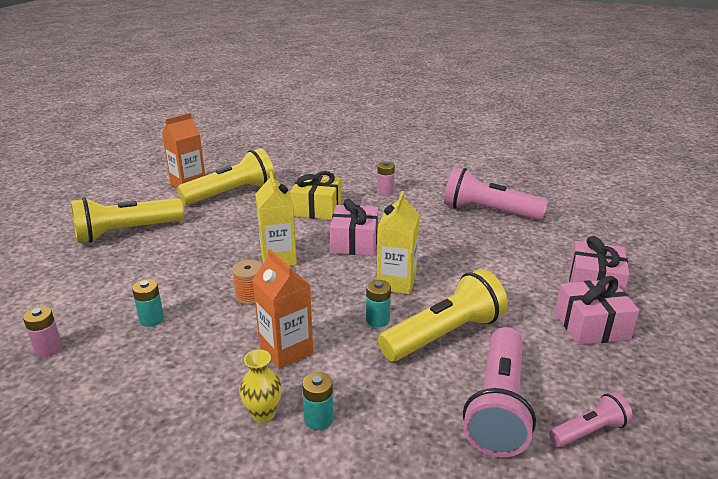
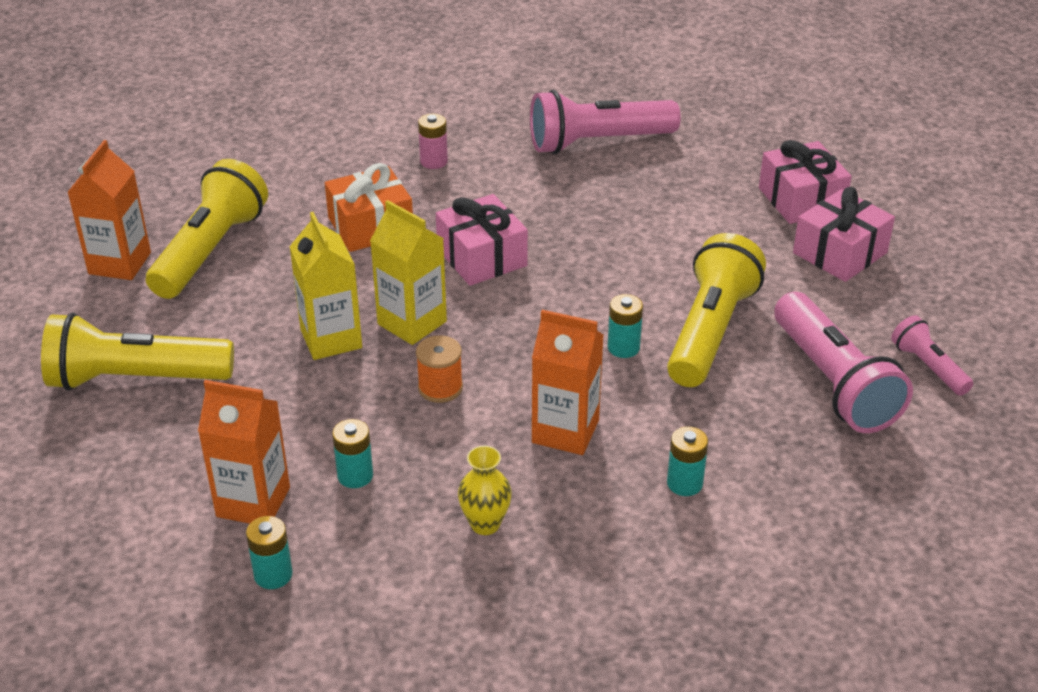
camera: 35 degrees left, 10 degrees up
(48, 349) = (273, 575): pink battery -> turquoise battery
(92, 308) = (253, 502): none -> orange carton
(126, 232) = (135, 379): yellow flashlight -> yellow flashlight turned 60 degrees clockwise
(263, 414) = (624, 508): yellow vase -> yellow vase (485, 524)
(316, 209) = (370, 226): yellow gift -> orange gift
(396, 282) = (593, 291): yellow carton -> yellow carton (331, 339)
(589, 431) = (928, 367): pink flashlight -> pink flashlight turned 60 degrees counterclockwise

